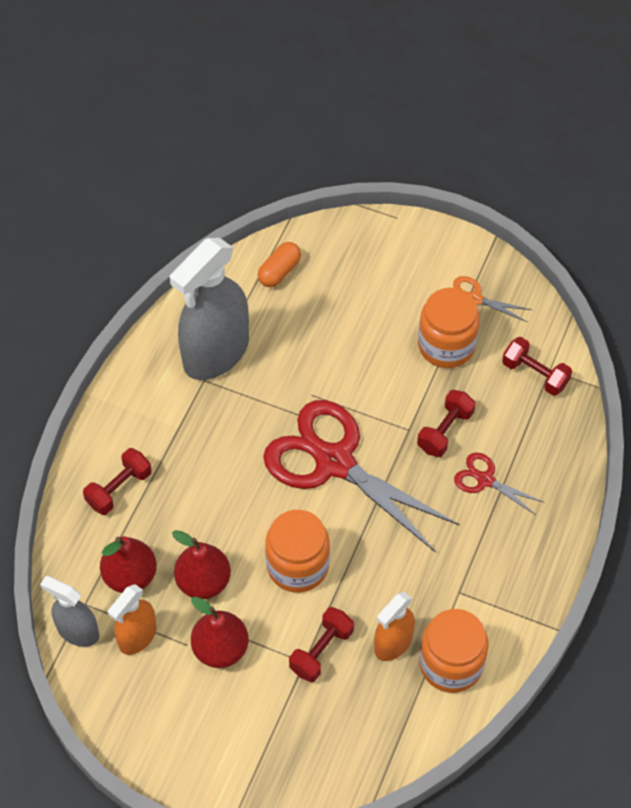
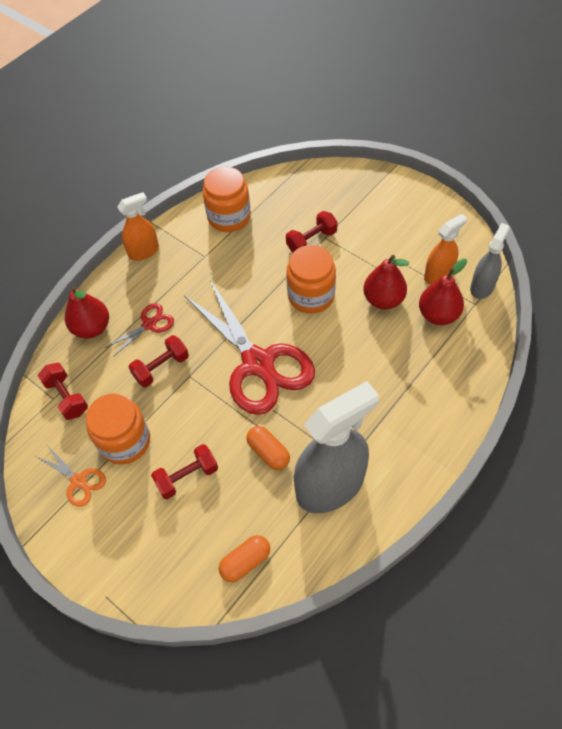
camera: 160 degrees left, 0 degrees up
(78, 631) = (482, 287): grey spray bottle -> grey spray bottle turned 105 degrees counterclockwise
(119, 489) = (438, 382): red dumbbell -> red dumbbell (187, 477)
(220, 649) = (380, 255): red pear -> red pear (92, 328)
(290, 370) = (268, 452): none -> orange capsule
(393, 643) = (262, 236): orange spray bottle -> orange spray bottle (144, 251)
(485, 480) = (149, 324): red scissors -> red scissors turned 90 degrees counterclockwise

